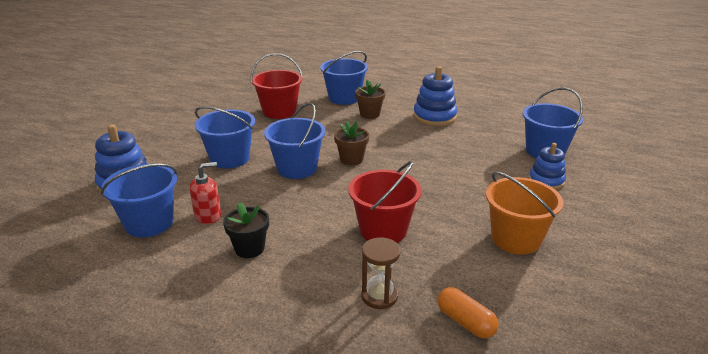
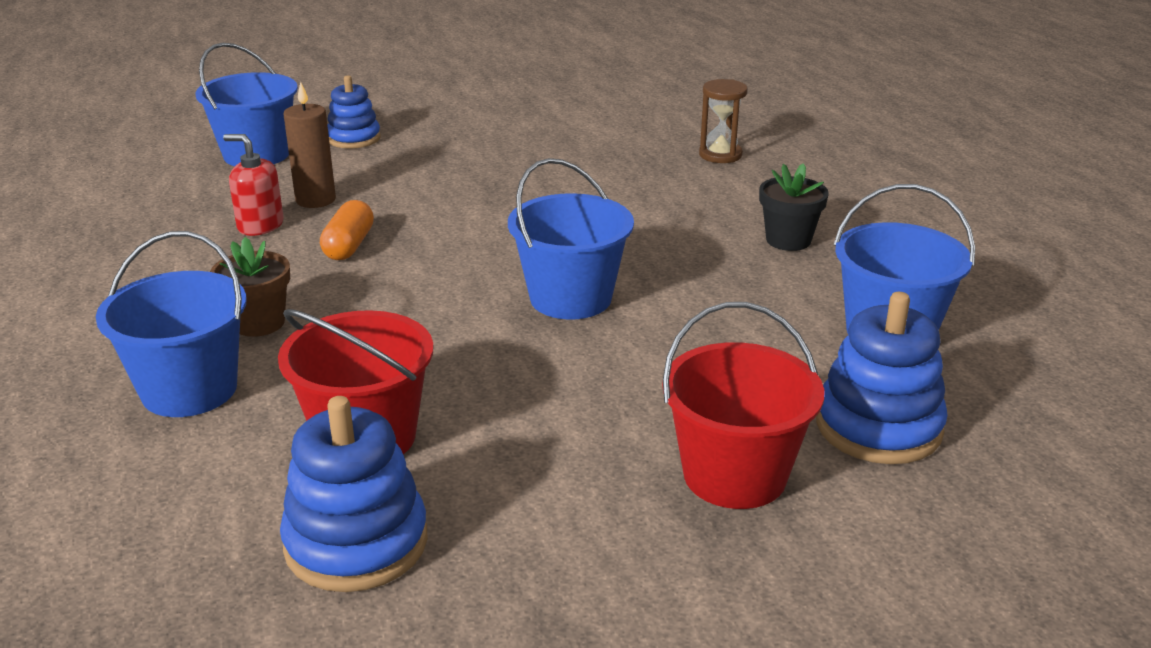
camera: 130 degrees left, 0 degrees up
(208, 216) = (794, 300): red soap dispenser -> red soap dispenser (260, 225)
(230, 158) = (640, 375): blue bucket -> none
(351, 159) = (475, 268): brown flower pot -> none
(383, 230) = (616, 187): red bucket -> red bucket (734, 475)
(434, 117) = (202, 259): blue stacking toy -> blue stacking toy (356, 543)
(465, 322) = (683, 118): orange capsule -> orange capsule (349, 246)
(468, 149) = (315, 200): none -> brown candle
(516, 239) = (518, 127): orange bucket -> none

